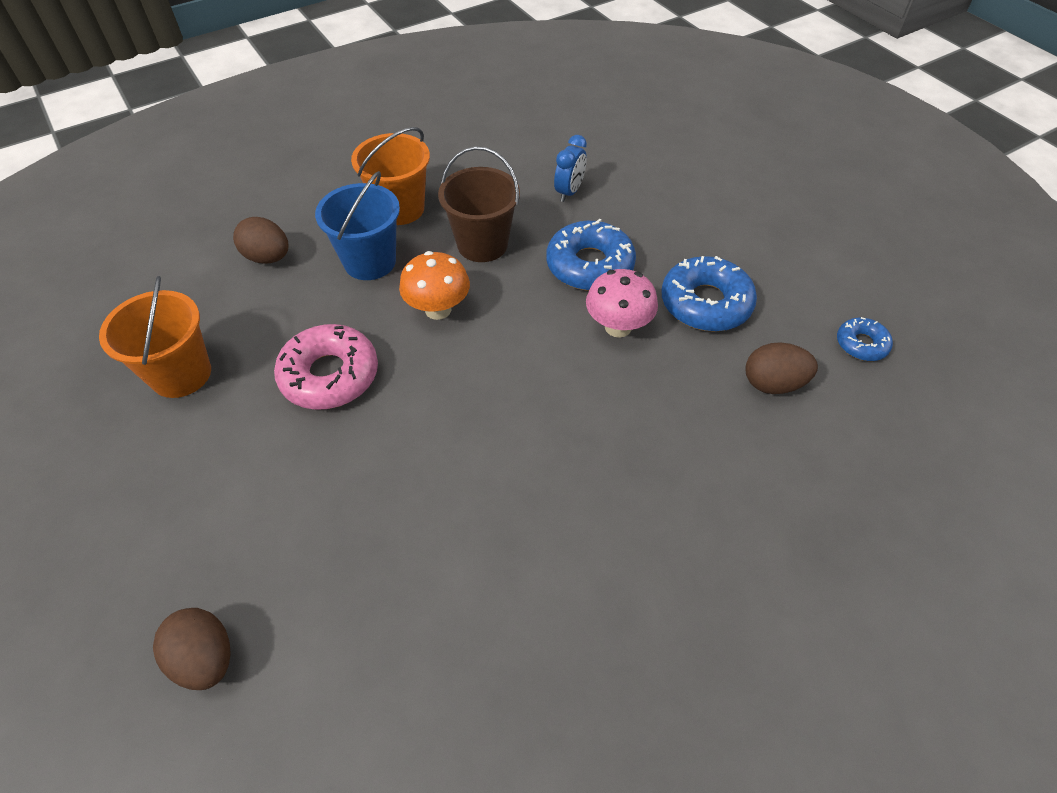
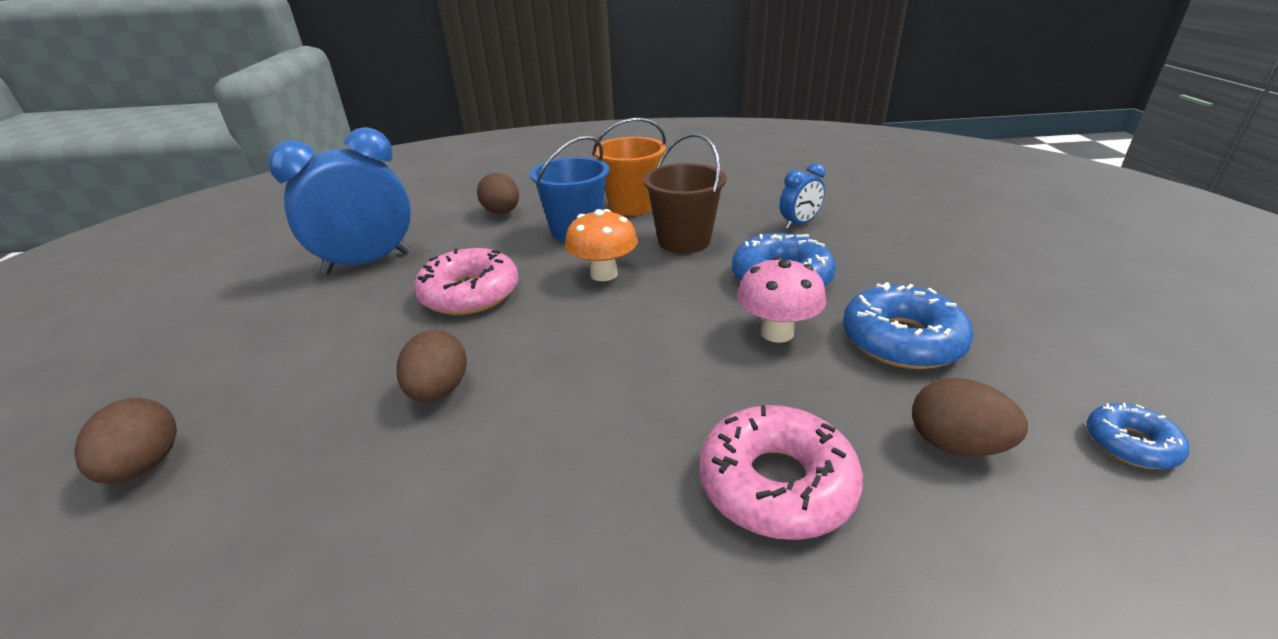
camera: 30 degrees right, 20 degrees down
(181, 374) = (367, 263): orange bucket -> blue clock
(395, 485) = (439, 391): none -> brown egg
(686, 458) = (776, 484): none -> pink donut

